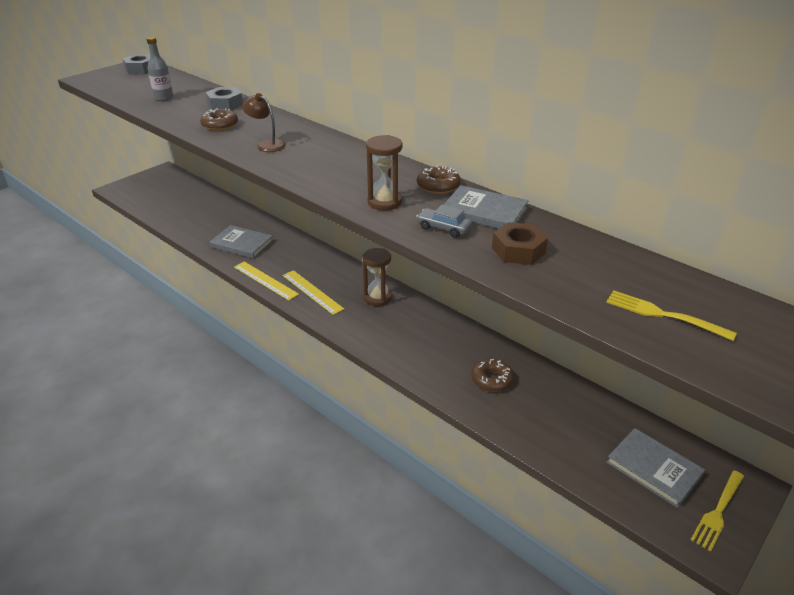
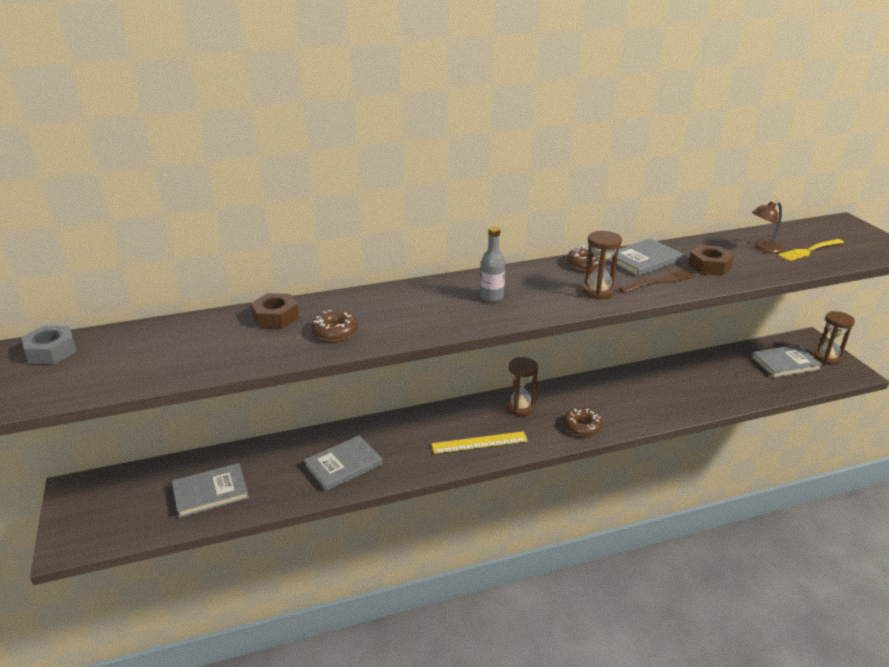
camera: 60 degrees left, 5 degrees down
(164, 98) = (195, 352): grey bottle -> grey bottle (491, 297)
(185, 210) = (210, 492): none -> grey book
(225, 104) = (275, 317): grey nut -> brown nut
(265, 280) = (433, 467): yellow ruler -> none
(266, 144) = (420, 316): brown lamp -> brown lamp (763, 248)
(444, 228) = (659, 281): grey car -> brown fork
(492, 380) = (667, 390): brown donut -> brown donut (582, 427)
(718, 512) = (827, 358): yellow fork -> brown hourglass

